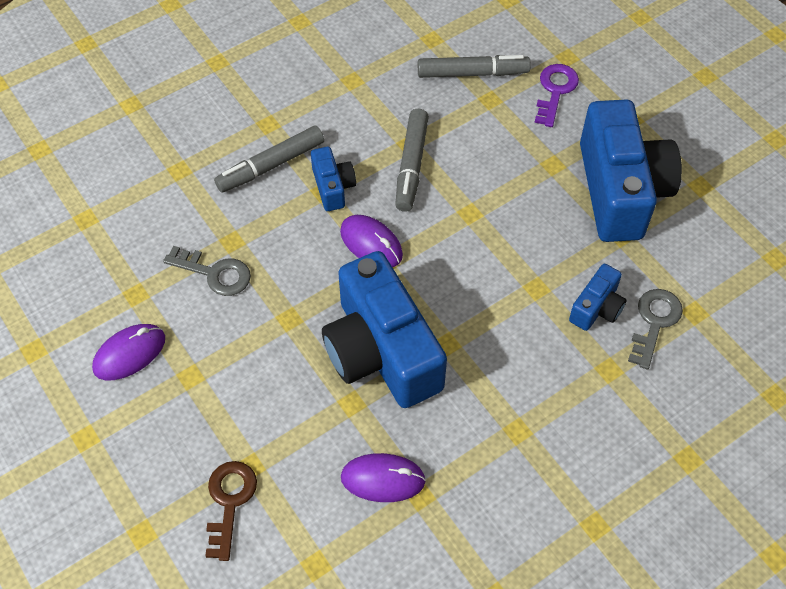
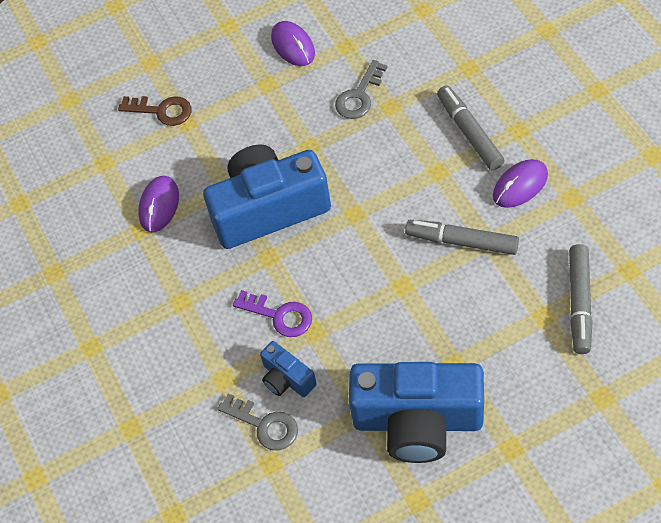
camera: 105 degrees right, 0 degrees up
(333, 187) = (441, 179): blue camera -> none
(371, 243) = (377, 206): purple mouse -> purple mouse (520, 185)
(555, 91) = (553, 379): purple key -> purple key (280, 316)

